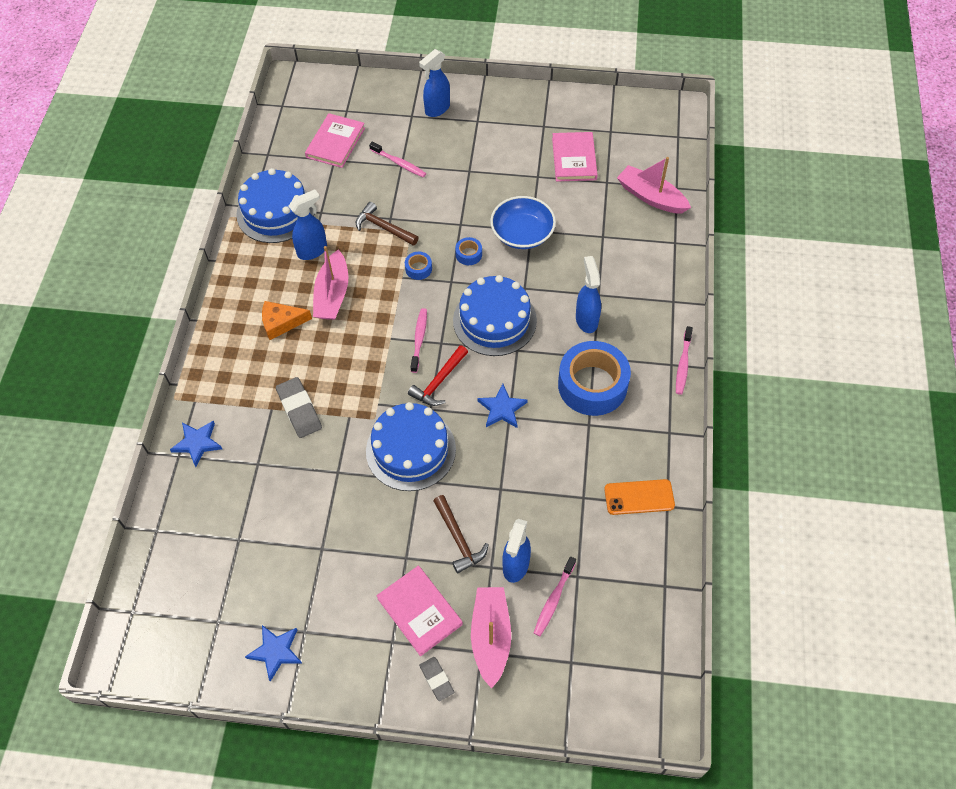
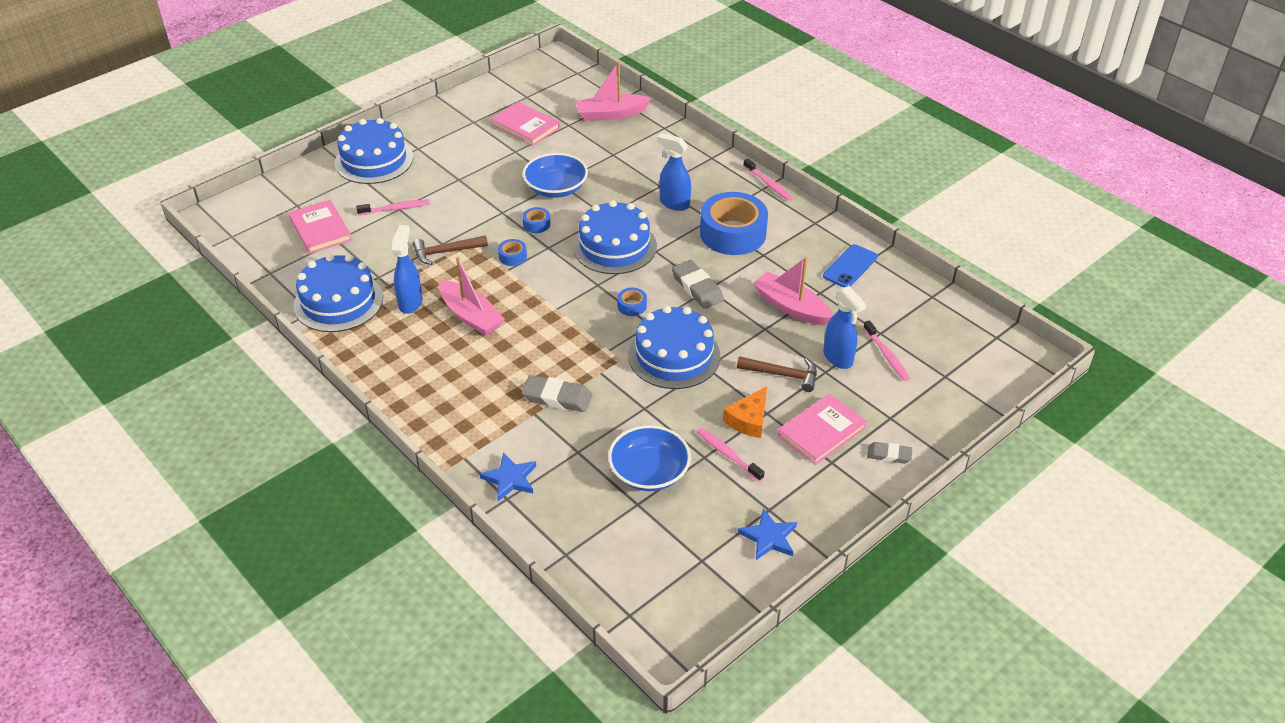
camera: 50 degrees left, 15 degrees down
(275, 524) = (649, 472): none -> blue bowl
(281, 323) = (457, 361): orange cheese -> orange cheese (749, 420)
(419, 340) = (579, 294): pink toothbrush -> pink toothbrush (728, 454)
(419, 611) = (821, 431): pink book -> pink book turned 45 degrees counterclockwise
(437, 109) = (374, 160): blue spray bottle -> blue cake
(439, 382) = (632, 306): red hammer -> blue tape
(490, 637) = (883, 405): pink boat -> pink boat (791, 307)
(502, 408) = (697, 288): blue star -> grey eraser
(639, 497) = (850, 266): orange phone -> blue phone

